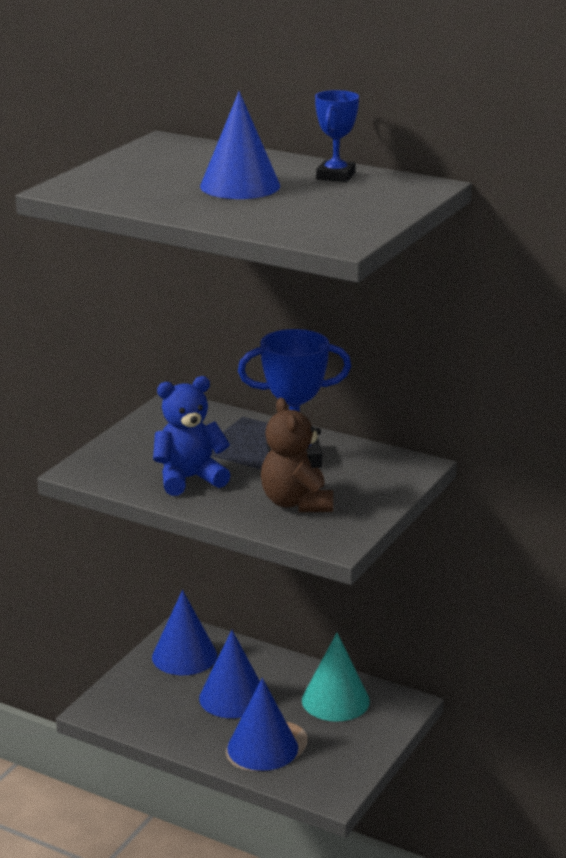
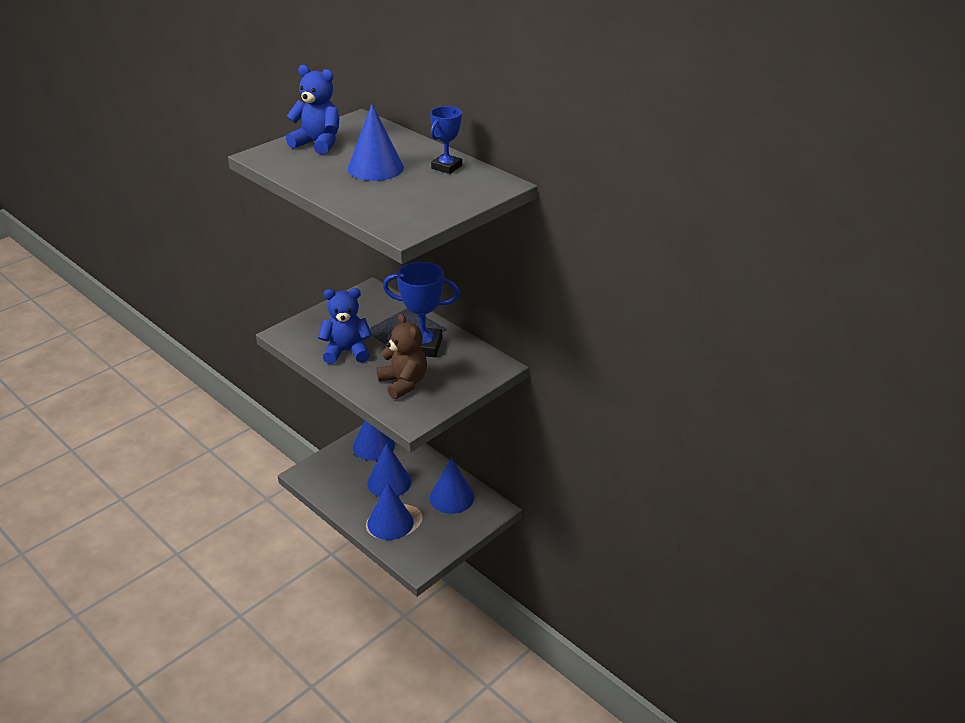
camera: 15 degrees right, 10 degrees up
(133, 170) = (318, 143): none -> blue teddy bear
(296, 503) = (403, 383): brown teddy bear -> brown teddy bear turned 150 degrees clockwise
(335, 700) = (451, 497): turquoise cone -> blue cone

